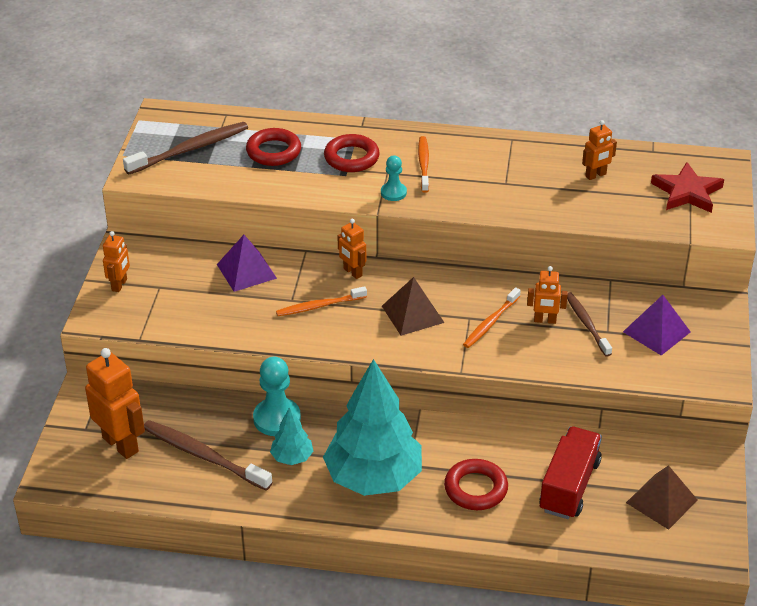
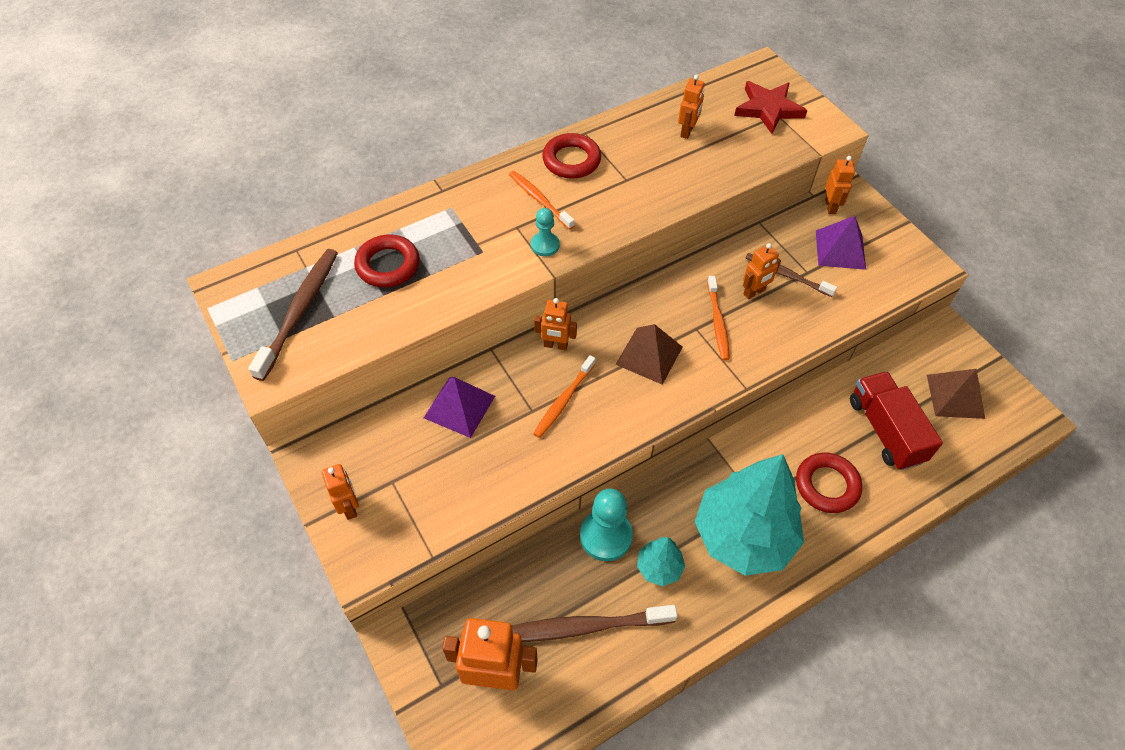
camera: 40 degrees left, 15 degrees up
(351, 158) = (469, 230): red ring -> red ring (571, 160)
(688, 300) = (830, 206): none -> orange robot

